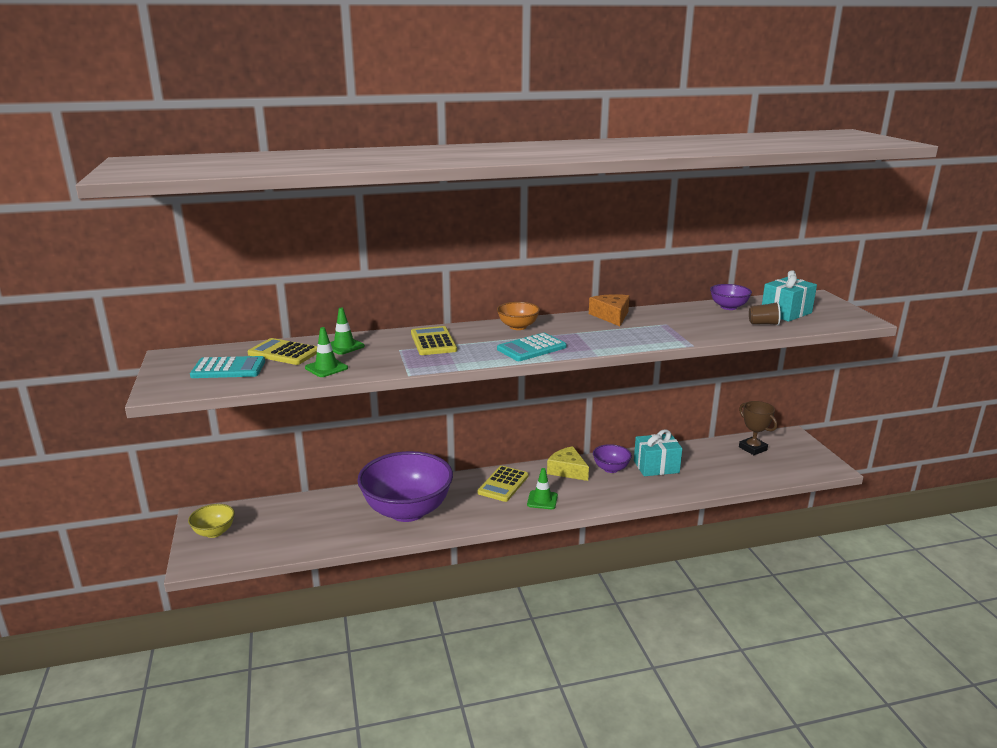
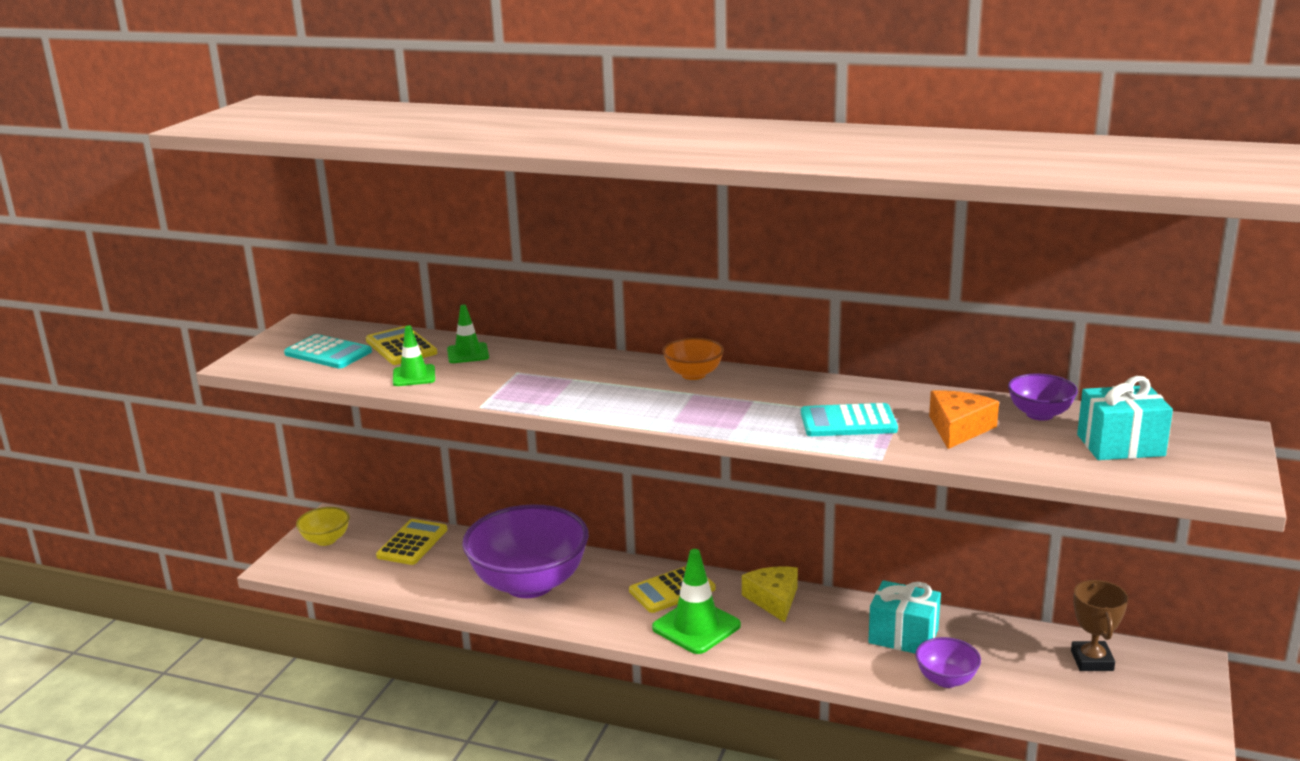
camera: 35 degrees right, 0 degrees up
(433, 342) = (566, 371): yellow calculator -> yellow calculator (412, 543)
(531, 348) = (663, 408): turquoise calculator -> turquoise calculator (848, 422)
(542, 500) = (696, 627): green traffic cone -> green traffic cone, size x1.67
(611, 316) = (839, 388): orange cheese -> orange cheese (958, 428)
(611, 468) = (835, 617): purple bowl -> purple bowl (946, 679)
(763, 324) = (1048, 454): brown cup -> none

